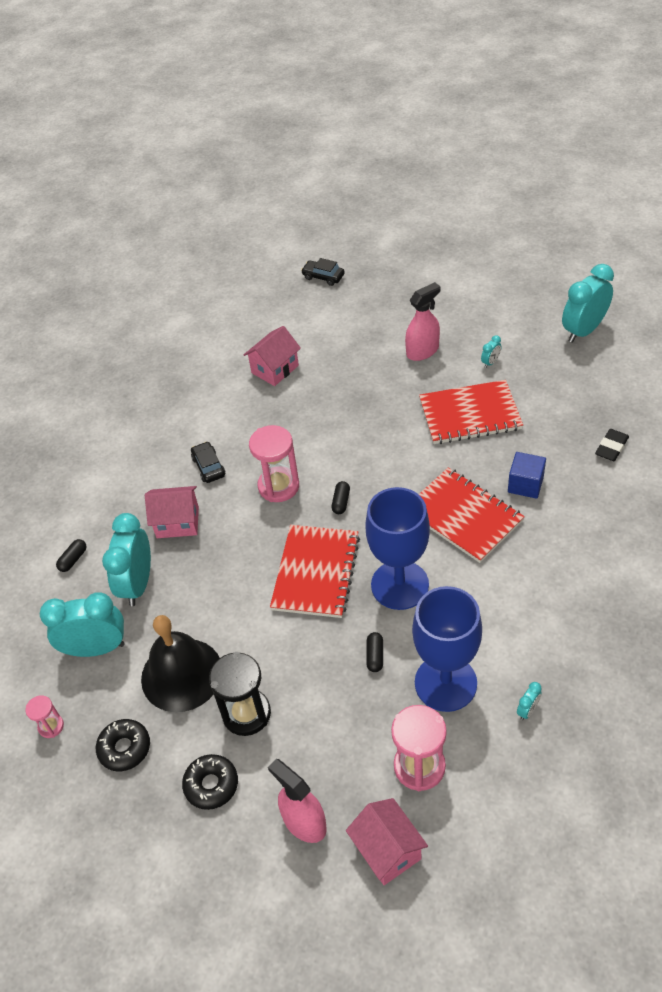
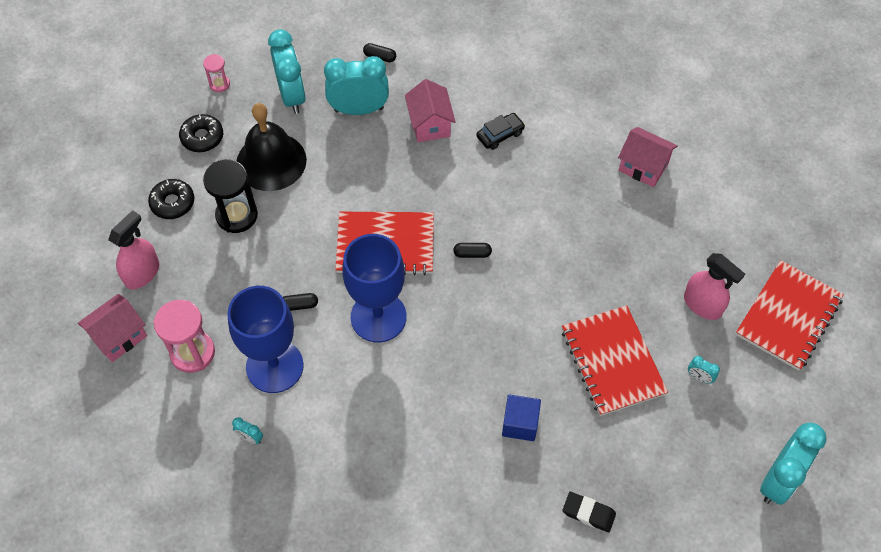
camera: 75 degrees right, 10 degrees up
(278, 486) = (484, 197): pink hourglass -> none
(323, 277) = (803, 189): black car -> none
(463, 516) = (468, 366): red notebook -> red notebook (788, 316)
(583, 331) = (778, 480): turquoise clock -> turquoise clock turned 90 degrees clockwise

